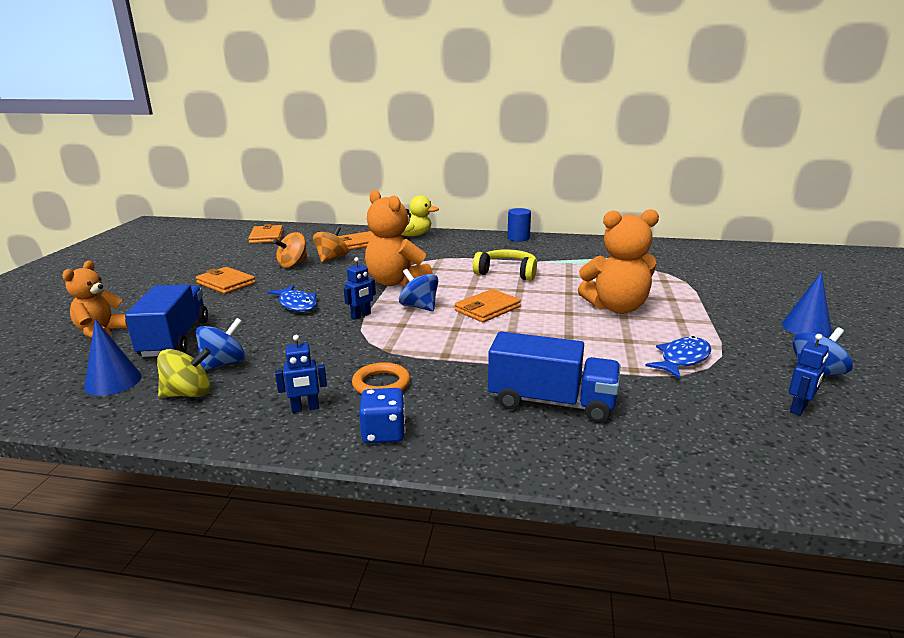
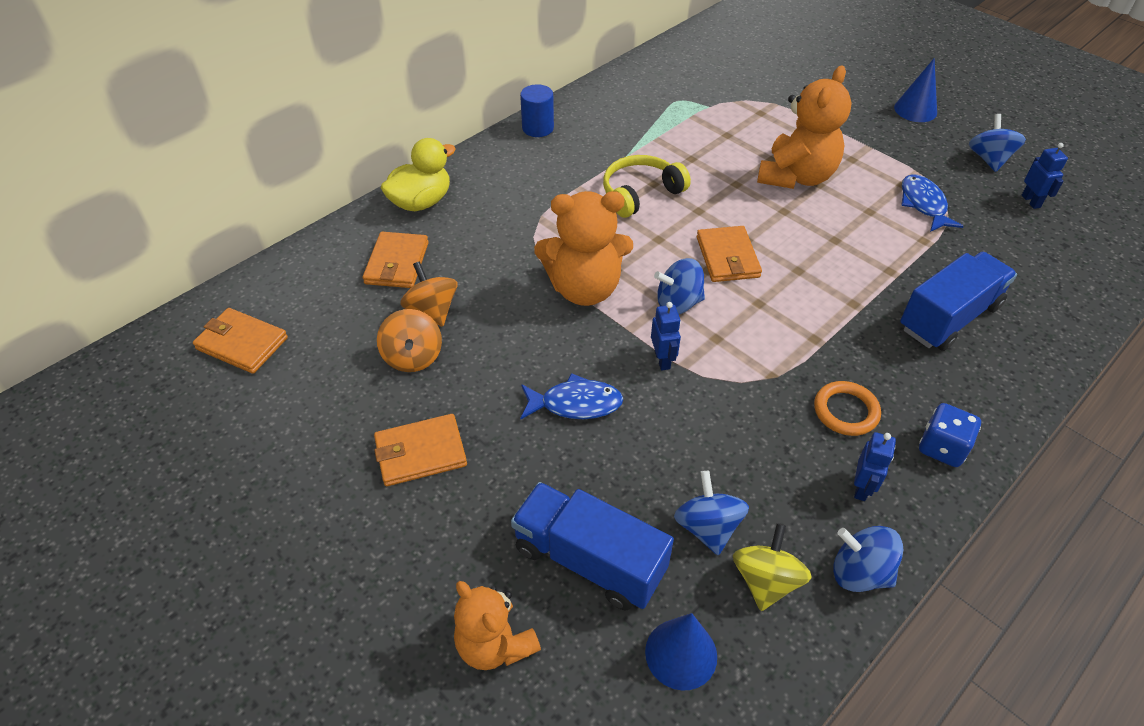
camera: 55 degrees left, 25 degrees up
(217, 427) = (859, 572): none -> blue spinning top

